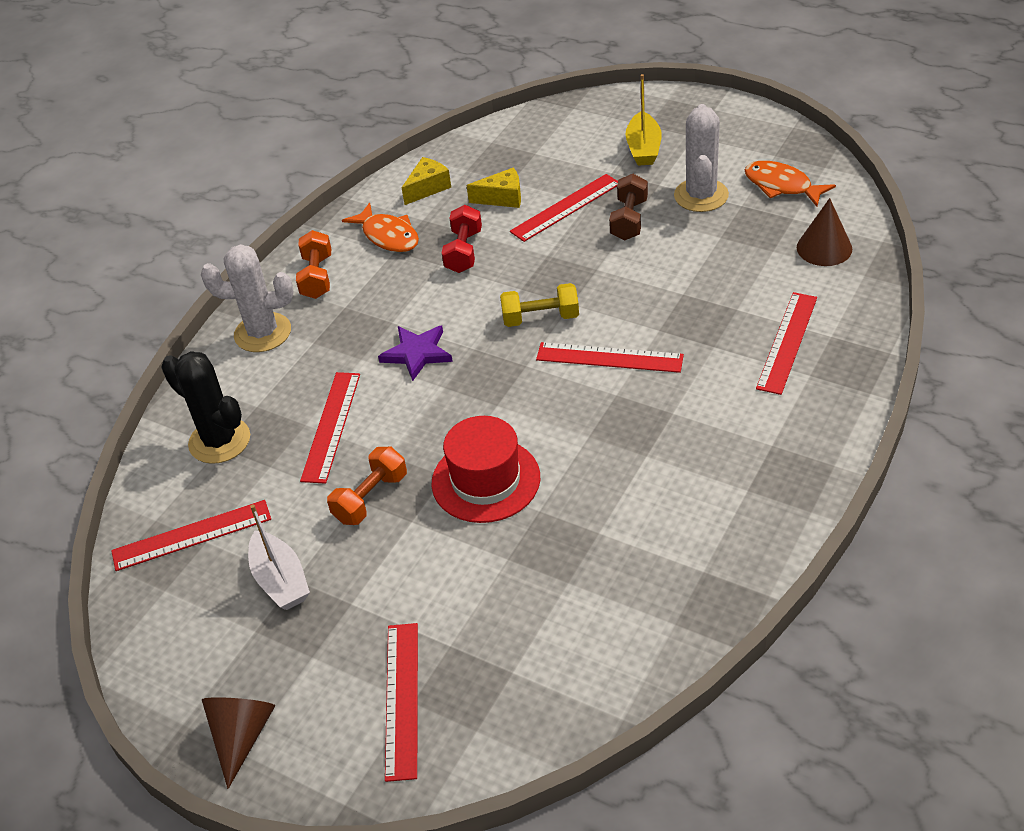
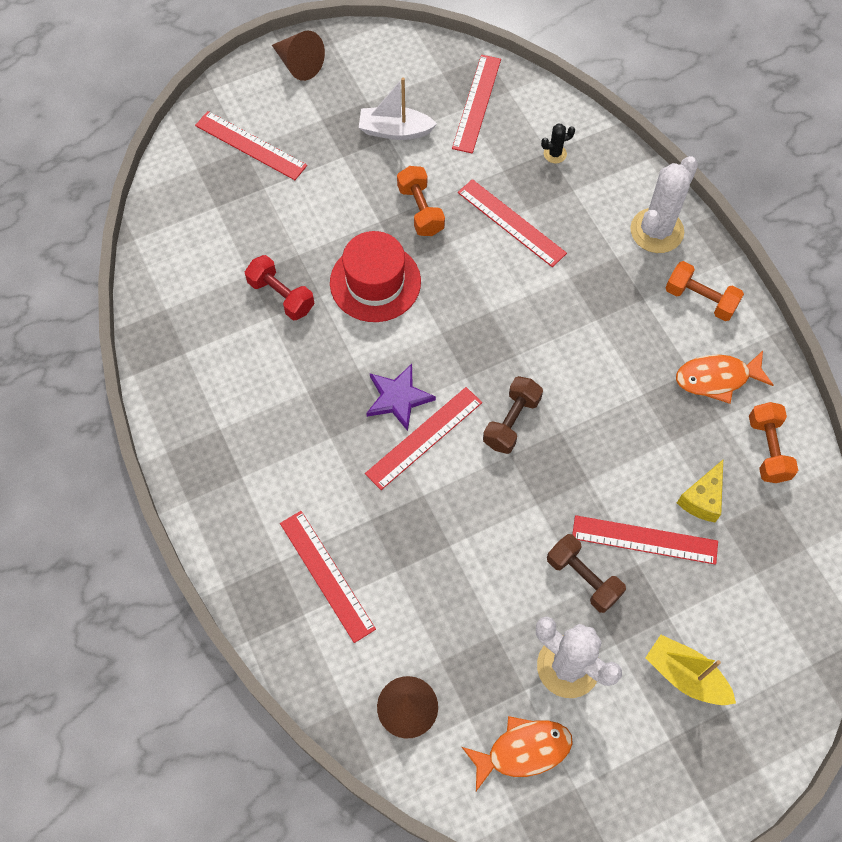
camera: 120 degrees right, 20 degrees up
(219, 441) = (555, 154): black cactus -> black cactus, size x0.45
(417, 353) = (543, 315): purple star -> purple star (398, 398)
(428, 188) = (768, 449): yellow cheese -> orange dumbbell
(464, 251) = (646, 421): red dumbbell -> red dumbbell (281, 296)
(540, 318) = (511, 422): yellow dumbbell -> brown dumbbell
(566, 207) = (644, 540): red ruler -> red ruler turned 75 degrees counterclockwise

